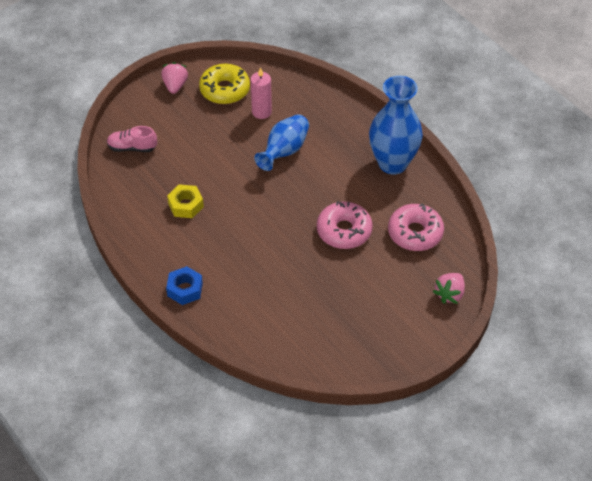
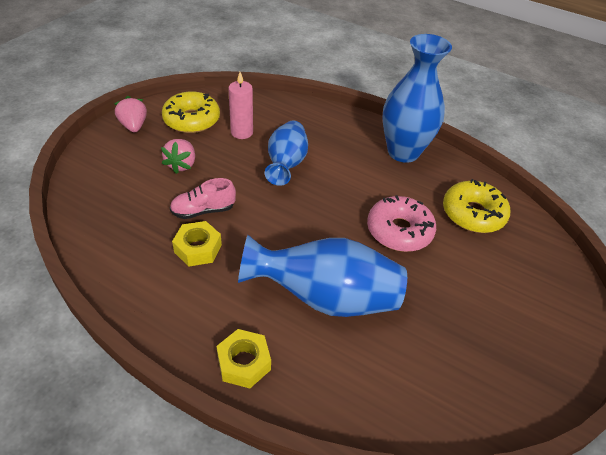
camera: 25 degrees left, 5 degrees down
(132, 147) = (103, 198): pink shoe -> pink shoe (203, 210)
(185, 289) = (244, 363): blue nut -> yellow nut
(259, 264) = (325, 298): none -> blue vase
(415, 233) = (473, 214): pink donut -> yellow donut
(449, 294) = (556, 270): pink strawberry -> pink strawberry (181, 165)

